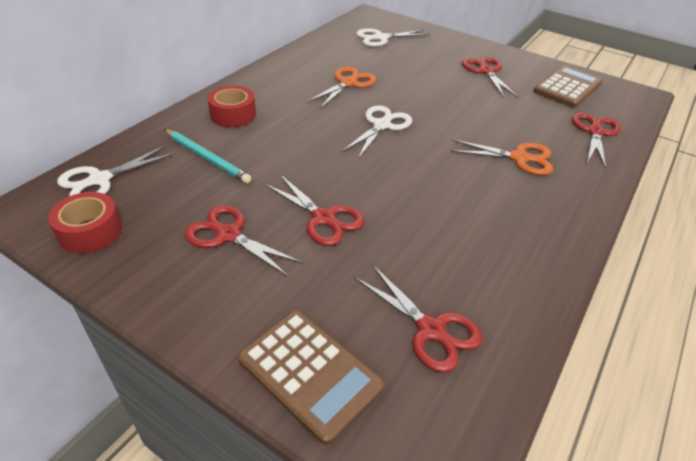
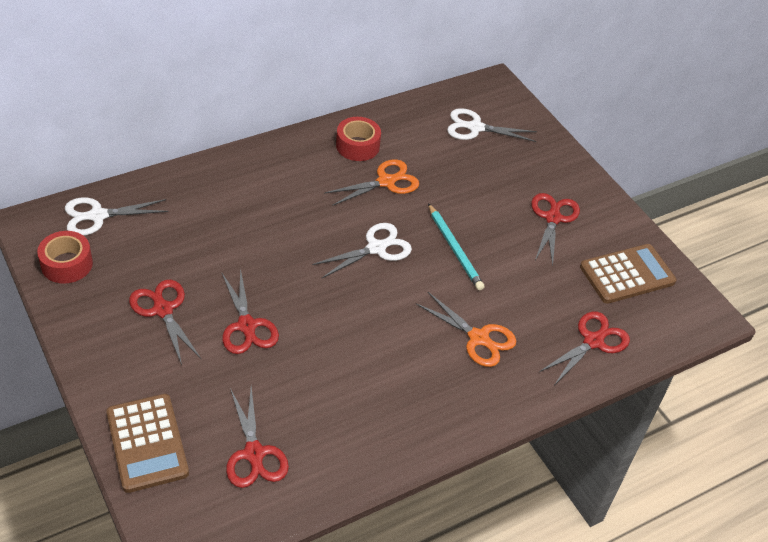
camera: 25 degrees right, 5 degrees up
(207, 158) = (193, 225): turquoise pencil -> turquoise pencil (455, 249)
(233, 115) = (246, 183): red tape -> red tape (357, 146)

